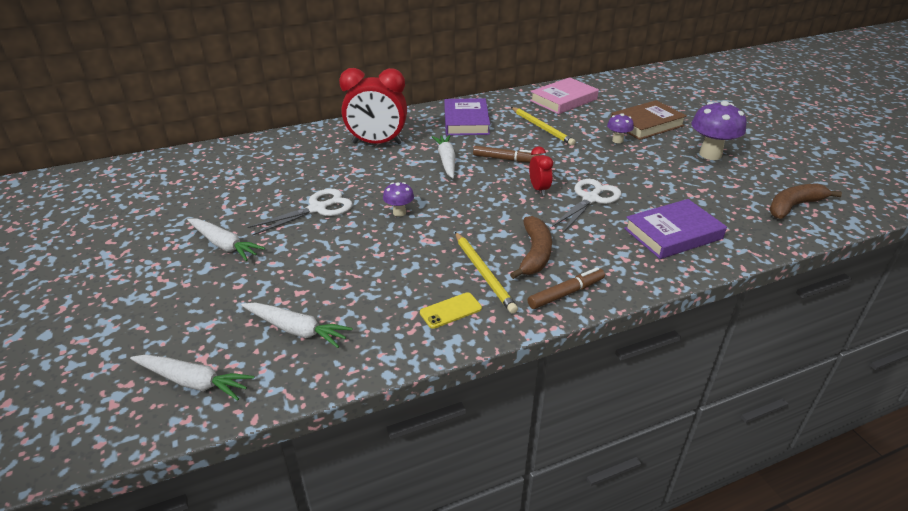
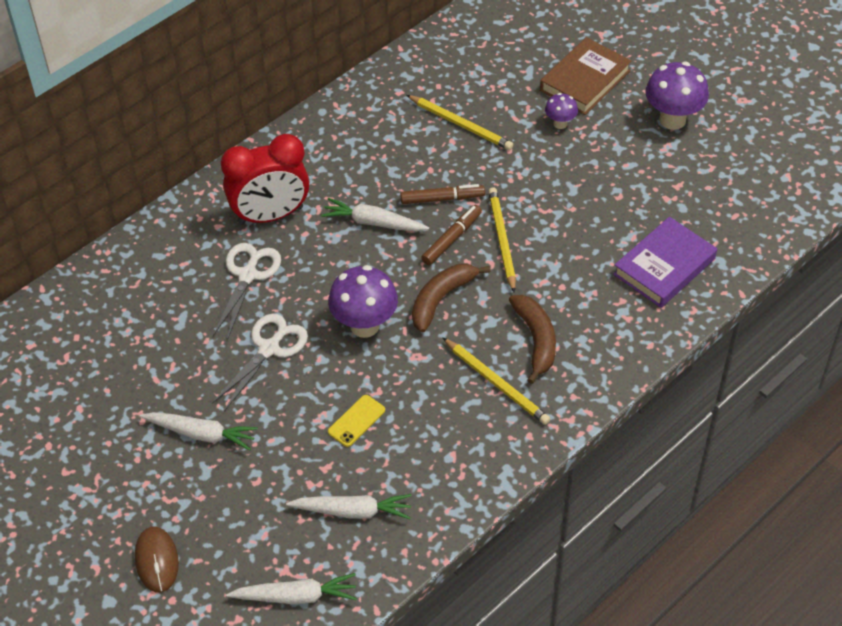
camera: 20 degrees left, 15 degrees up
(110, 317) = (157, 560): none -> brown mouse
(399, 212) = (364, 325): purple mushroom -> purple mushroom, size x1.89
(446, 161) = (373, 222): white carrot -> white carrot turned 45 degrees counterclockwise
(450, 310) = (486, 440): yellow phone -> yellow phone (356, 421)
(466, 121) = (360, 139): purple book -> none
(539, 189) = (501, 240): red clock -> yellow pencil
(563, 100) = (465, 57): pink book -> none
(566, 293) = (586, 382): brown marker -> brown marker (452, 239)
(590, 199) = (563, 238): white scissors -> white scissors (248, 275)
(793, 206) = (776, 185): brown banana -> brown banana (441, 299)

